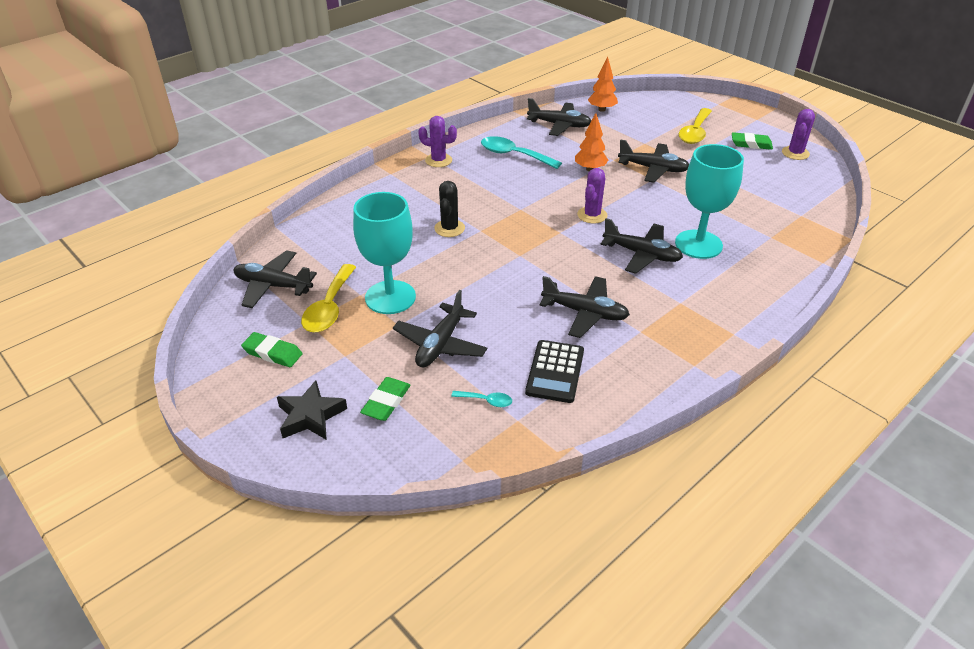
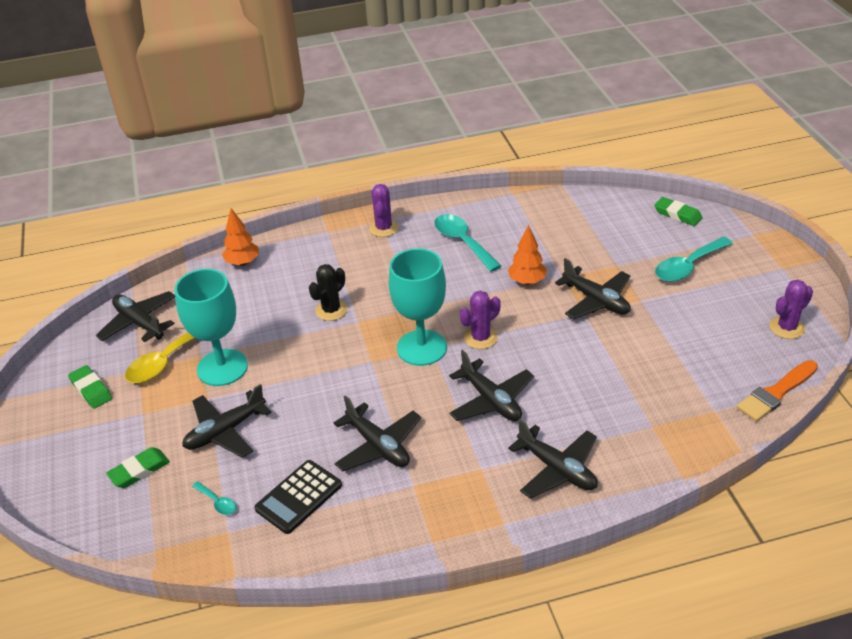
camera: 30 degrees right, 0 degrees up
(310, 416) = (74, 460): black star -> none
(438, 160) = (383, 228): purple cactus -> purple cactus turned 45 degrees clockwise
(559, 125) = (541, 217): black plane -> black plane (557, 469)
(602, 109) = (606, 208): orange tree -> orange tree (243, 262)
(695, 132) = (688, 266): yellow spoon -> turquoise spoon
(698, 244) = (561, 408): turquoise goblet -> turquoise goblet (421, 348)
(751, 144) = (742, 300): green eraser -> green eraser (677, 214)
(828, 193) = (776, 393): none -> orange brush

